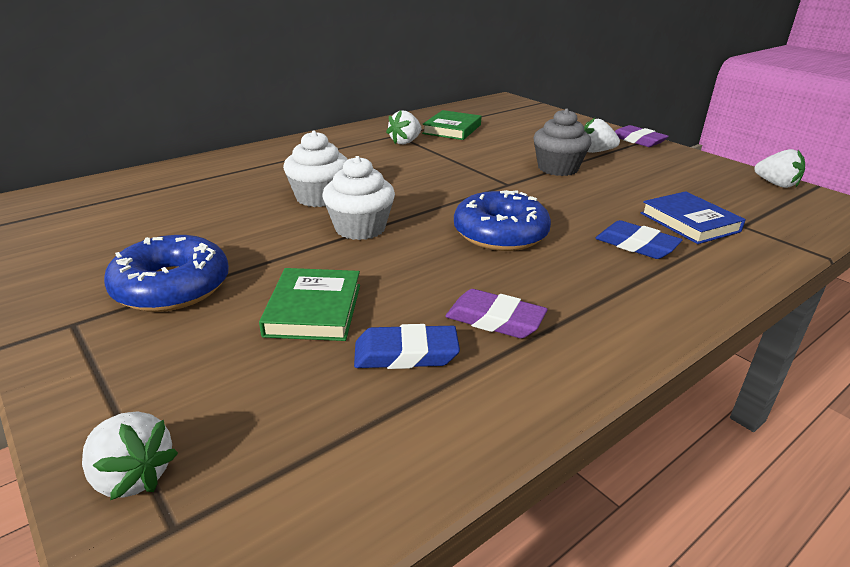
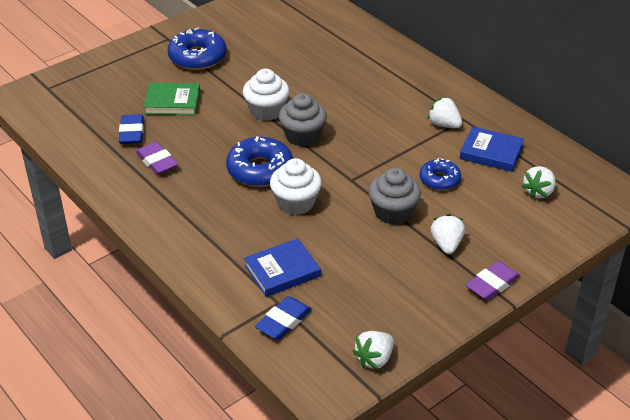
camera: 90 degrees right, 10 degrees up
(132, 476) = (72, 75): white strawberry -> white strawberry (538, 192)
(319, 197) = (314, 90): white cupcake -> white cupcake (296, 203)
(423, 206) = (302, 136): none -> grey cupcake
(452, 129) = (491, 152): green book -> blue book
(495, 320) = (157, 162): purple eraser -> purple eraser turned 60 degrees counterclockwise
(498, 148) = (439, 179): none -> blue donut
(636, 245) = (243, 233): blue eraser -> blue eraser (283, 321)

